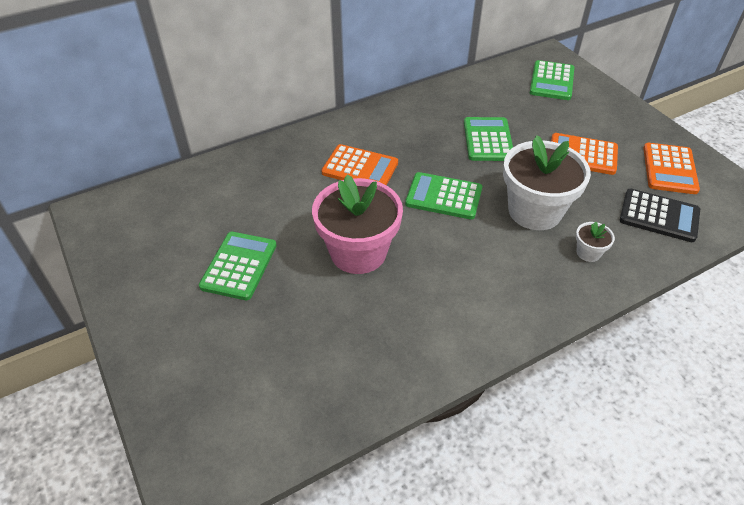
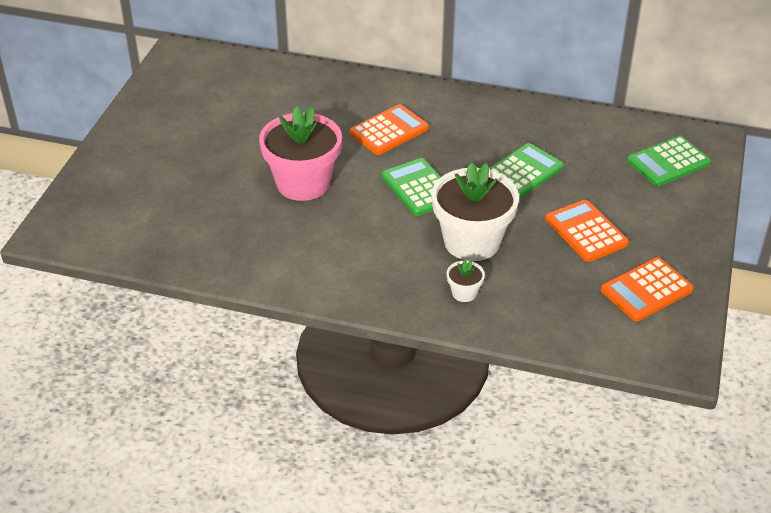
camera: 45 degrees right, 5 degrees down
(239, 266) = (219, 142): green calculator -> none
(360, 168) = (389, 131): orange calculator -> orange calculator turned 105 degrees counterclockwise
(659, 216) = (569, 311): black calculator -> none

